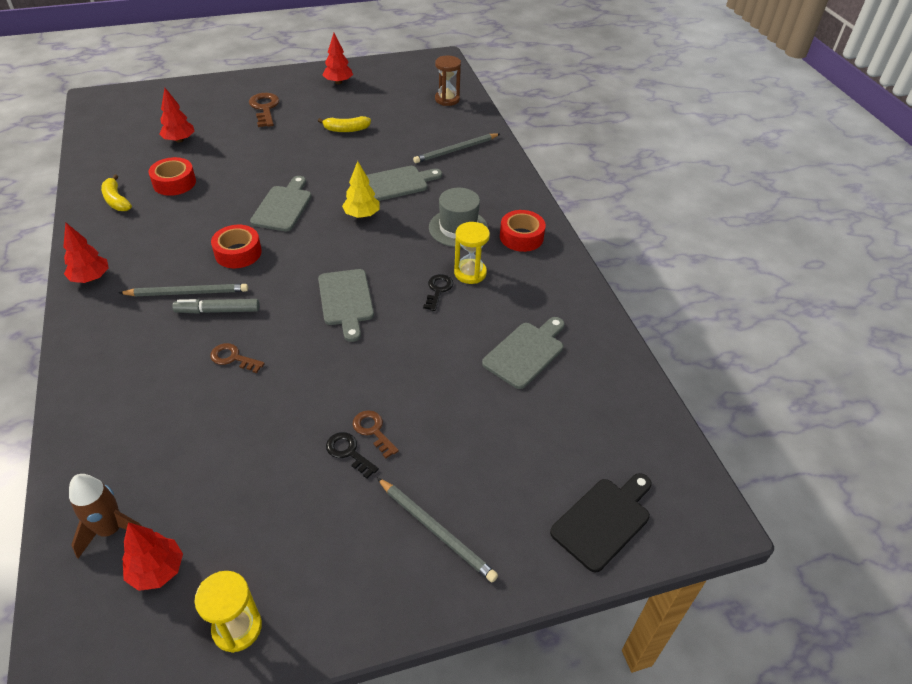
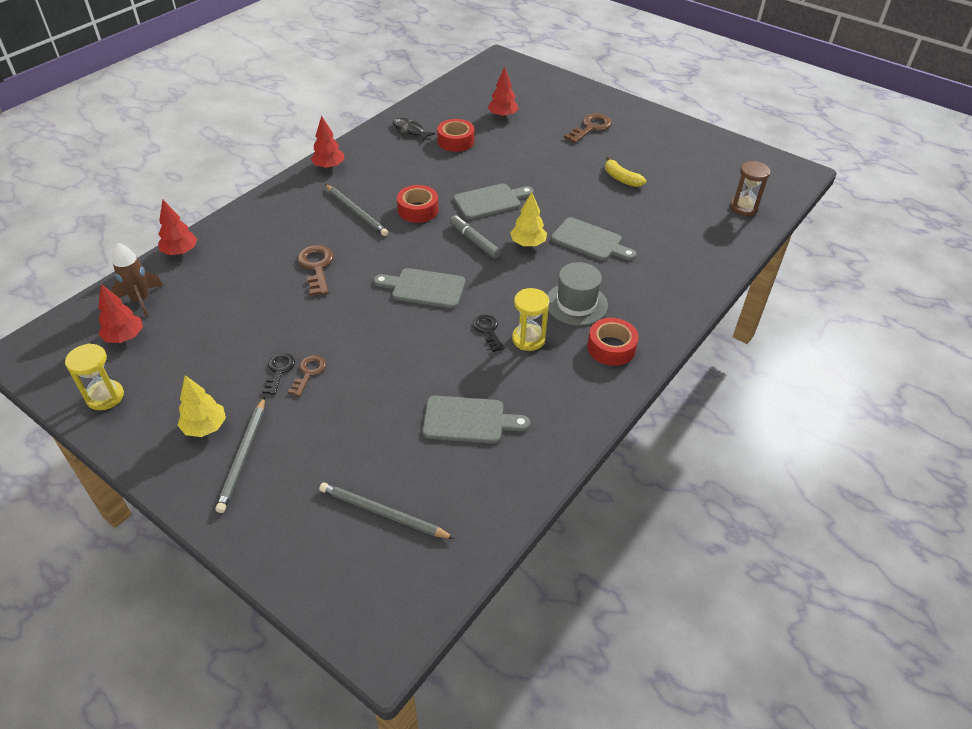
camera: 55 degrees right, 0 degrees up
(116, 200) = (410, 130): yellow banana -> black fish
(218, 311) = (353, 235): grey marker -> grey marker (474, 241)
(233, 358) = (316, 267): brown key -> brown key, size x1.55
(338, 82) = (677, 141): red tree -> red tree (180, 252)
(346, 300) = (424, 288): grey cutting board -> grey cutting board turned 60 degrees clockwise
(370, 547) = (205, 427): none -> yellow tree
(438, 290) = (488, 331): black key -> black key turned 90 degrees counterclockwise
(456, 150) = (679, 250): grey pencil -> grey pencil (383, 513)
(604, 520) = (325, 559): black cutting board -> none

